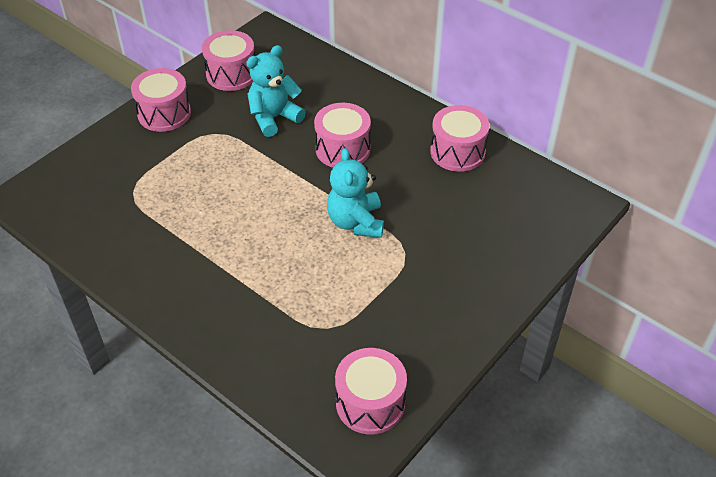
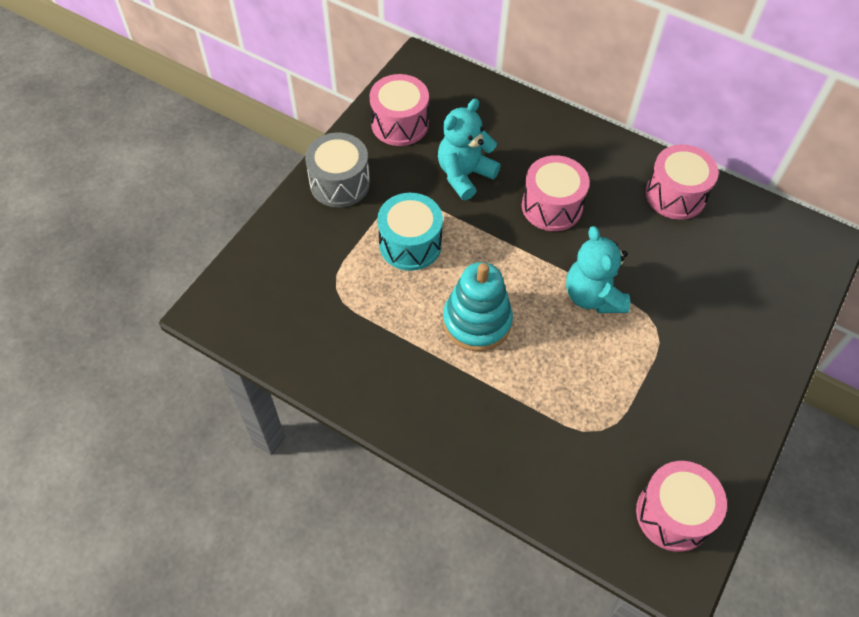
camera: 10 degrees left, 10 degrees up
(164, 113) = (339, 183): pink drum -> grey drum
(208, 165) = (410, 244): none -> turquoise drum
(245, 230) = (477, 321): none -> turquoise stacking toy

